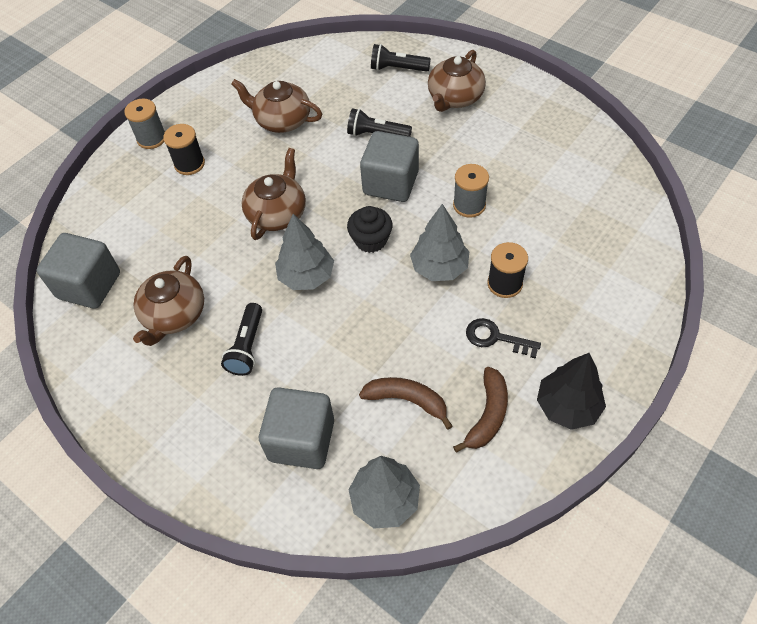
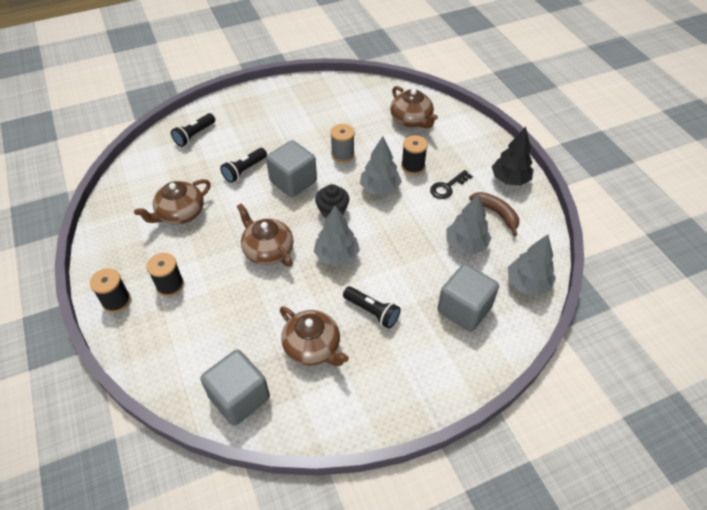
camera: 65 degrees left, 5 degrees down
(151, 138) = (116, 301): grey spool -> black spool
(407, 400) = (466, 245): brown banana -> grey tree
(455, 98) = (249, 121): brown teapot -> brown teapot (411, 120)

